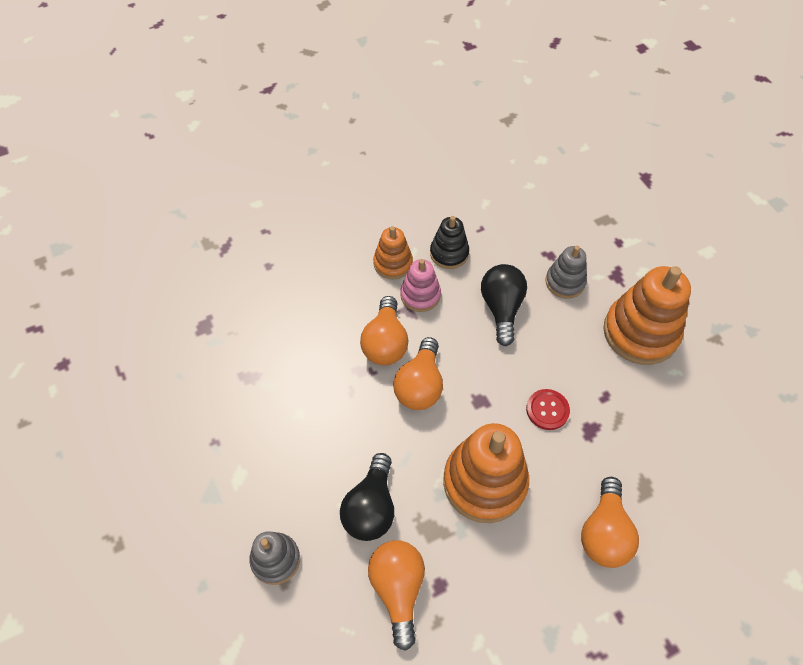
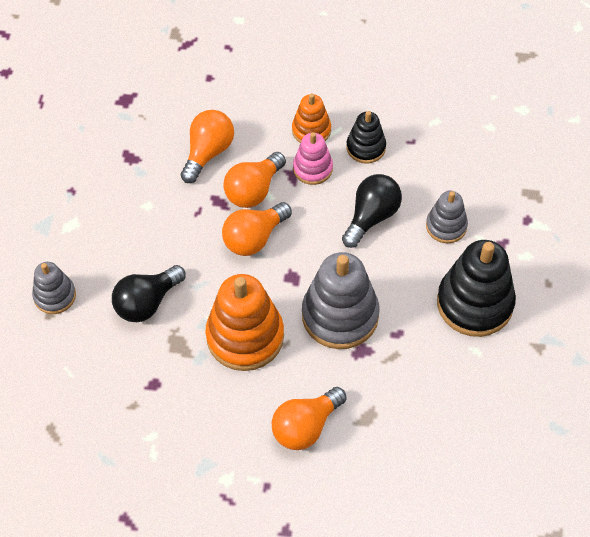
camera: 35 degrees right, 0 degrees up
(398, 589) = (123, 367): orange light bulb -> orange light bulb (208, 152)
(547, 410) = (340, 315): red button -> grey stacking toy
(640, 332) = (475, 303): orange stacking toy -> black stacking toy

